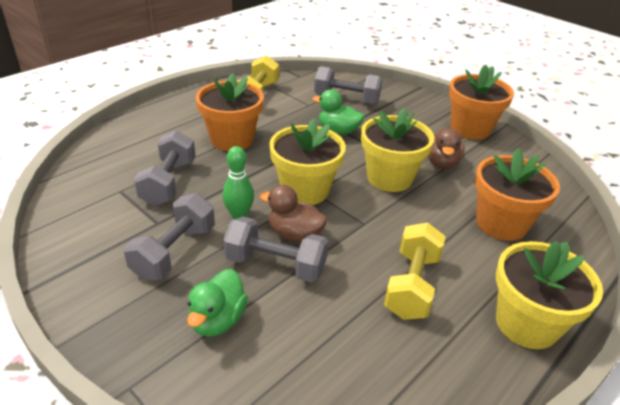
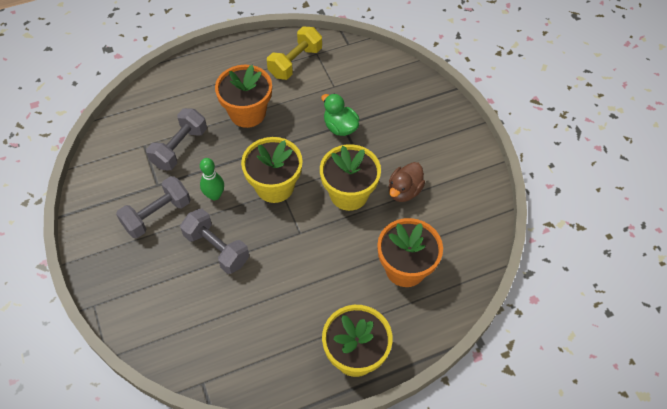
camera: 25 degrees right, 20 degrees up
(218, 320) = (160, 278): green duck -> none
(294, 234) = (244, 226): brown duck -> none
(346, 99) = (372, 88): grey dumbbell -> none
(411, 285) = (298, 297): yellow dumbbell -> none
(470, 129) = (461, 158): orange flower pot -> none

